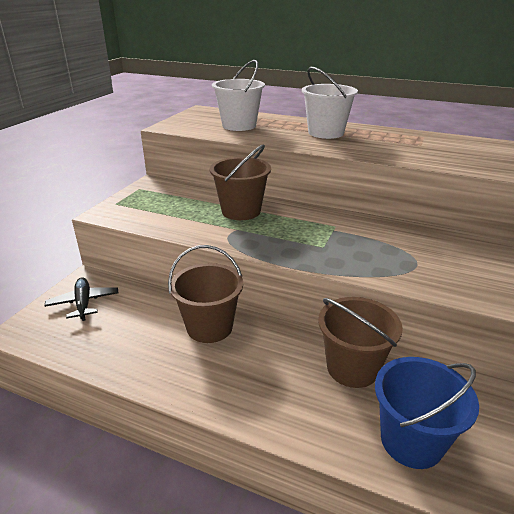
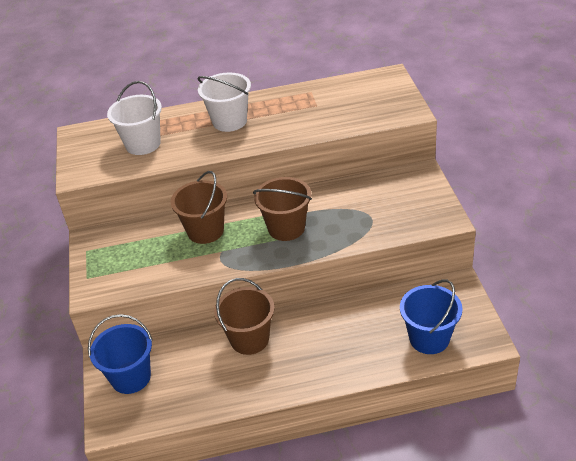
camera: 30 degrees left, 10 degrees up
(83, 303) = (131, 377): black plane -> blue bucket
(352, 368) = (367, 313): brown bucket -> brown bucket (286, 228)

